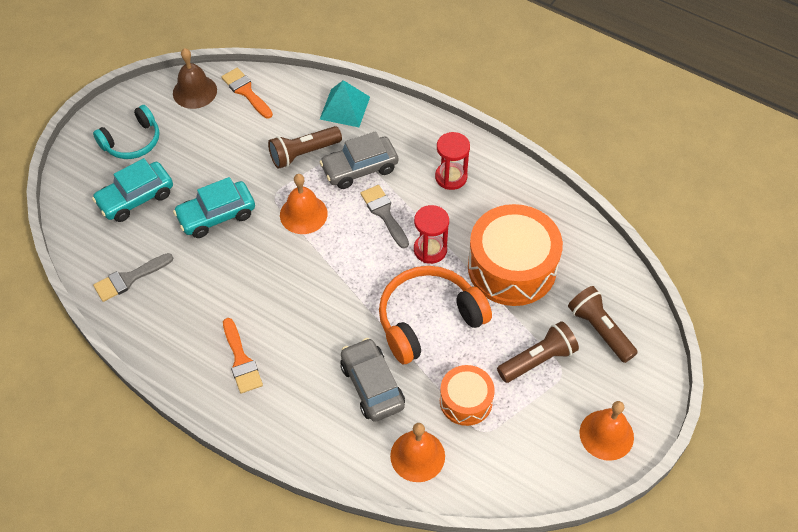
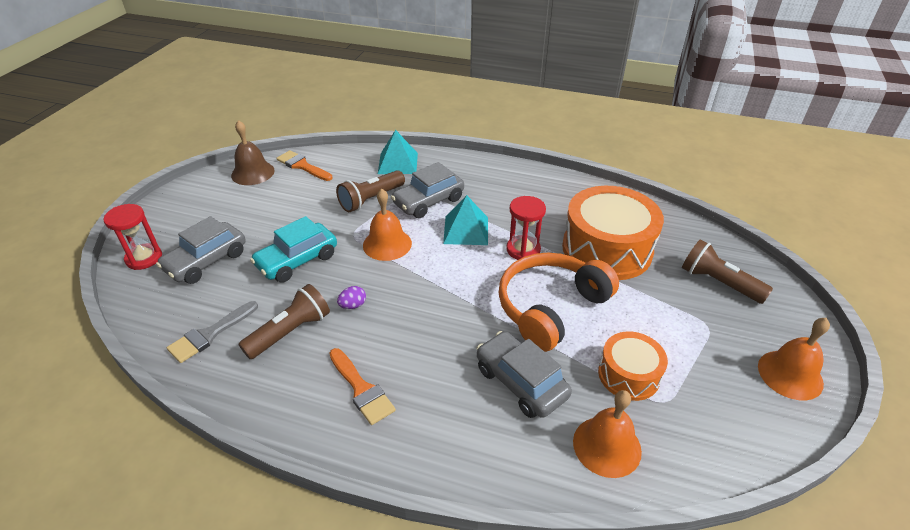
camera: 15 degrees left, 15 degrees down
(132, 141) = (195, 217): turquoise headphones -> none
(136, 198) = (206, 261): turquoise car -> grey car
(254, 277) = (353, 305): none -> purple egg
(384, 213) = (466, 230): grey brush -> turquoise pyramid
(451, 177) = (515, 194): red hourglass -> red hourglass (144, 258)
(538, 360) = (678, 320): brown flashlight -> brown flashlight (290, 332)

